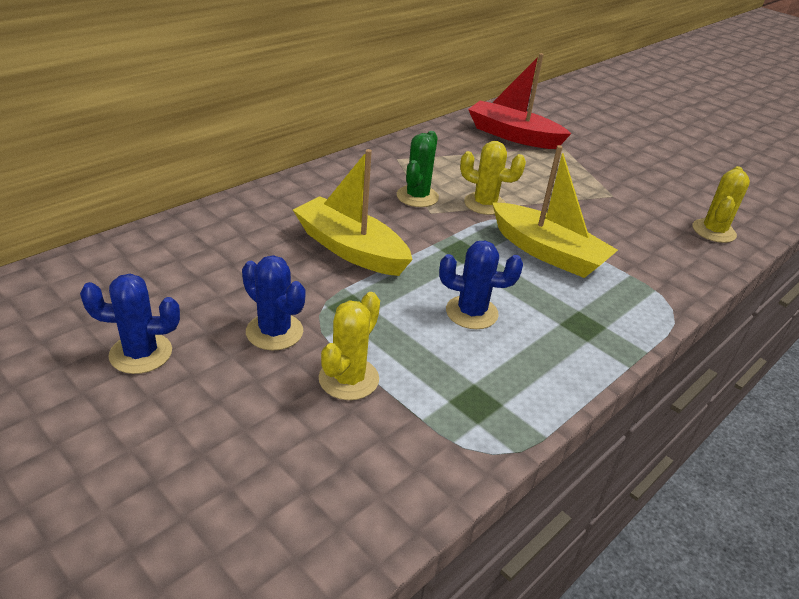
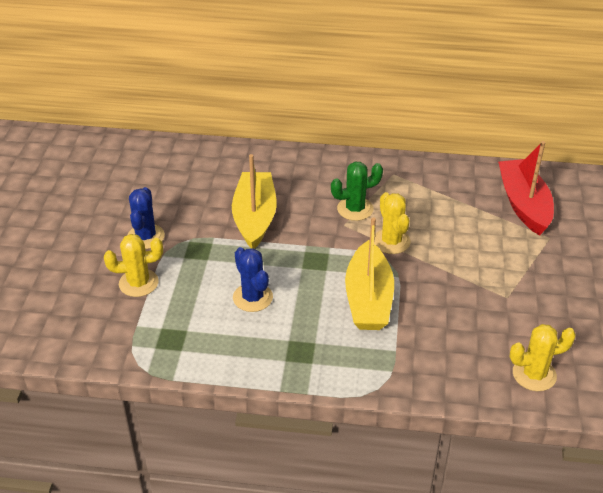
camera: 55 degrees right, 5 degrees up
(141, 353) = (82, 208): blue cactus -> none

